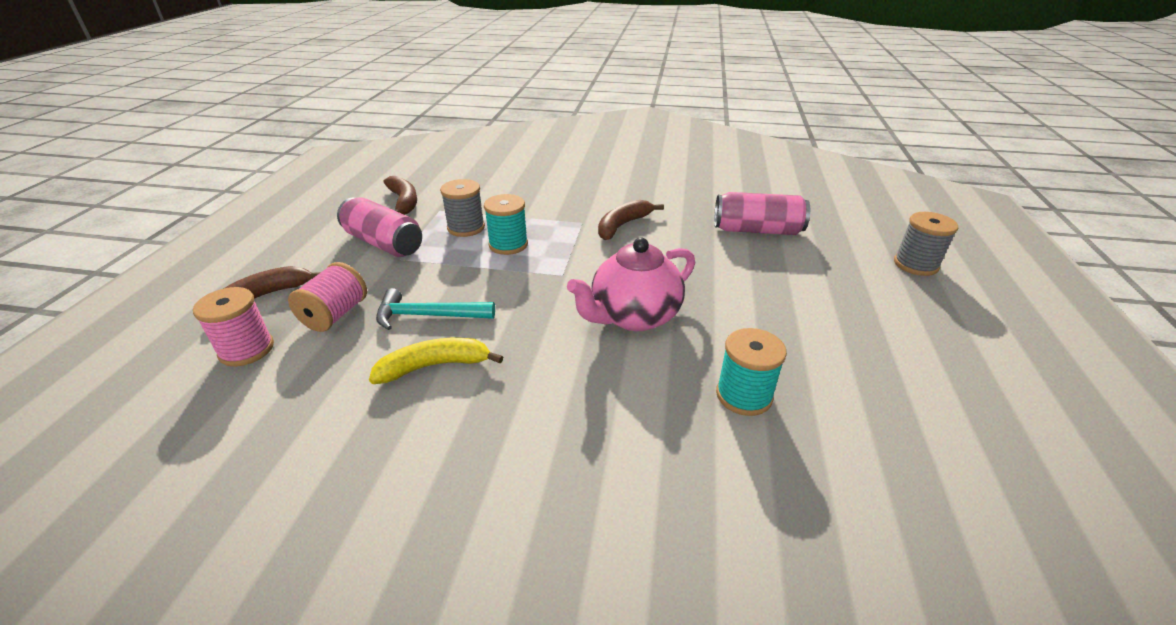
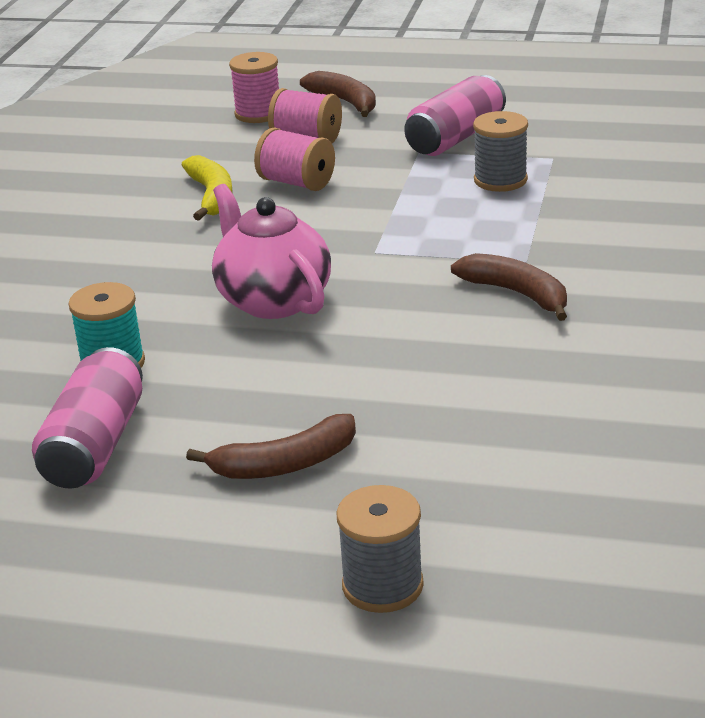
camera: 95 degrees right, 5 degrees down
(404, 202) = (574, 132): brown banana -> brown banana (285, 464)
(428, 316) = (296, 183): turquoise hammer -> pink spool
(508, 245) = (453, 212): turquoise spool -> none
(757, 230) = (510, 421): pink can -> pink can (95, 445)

